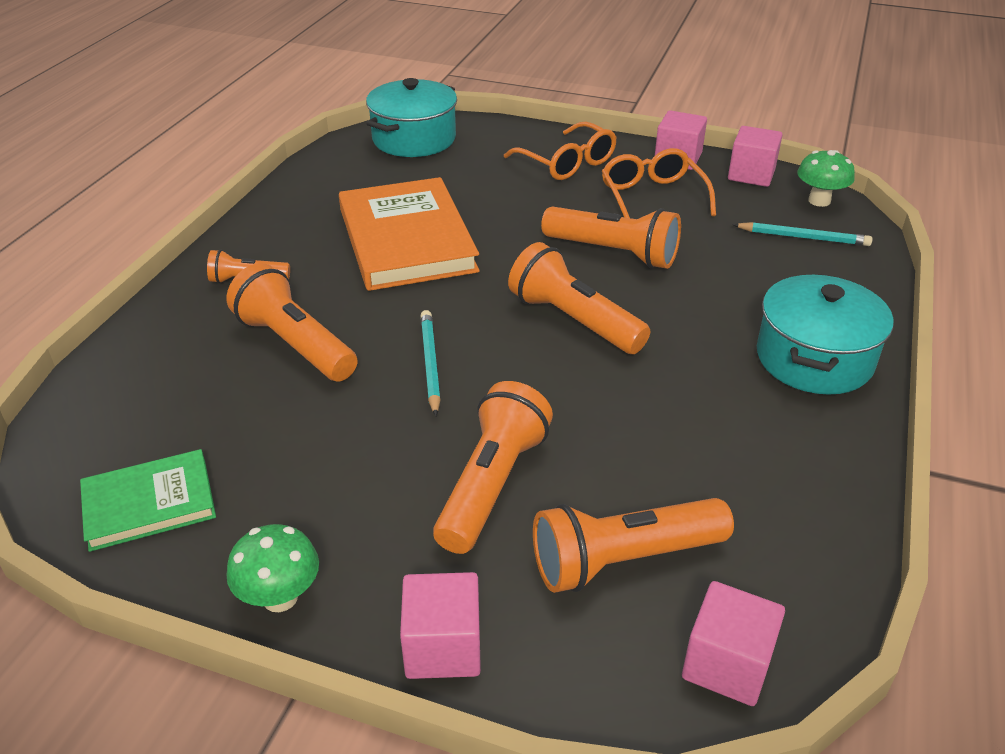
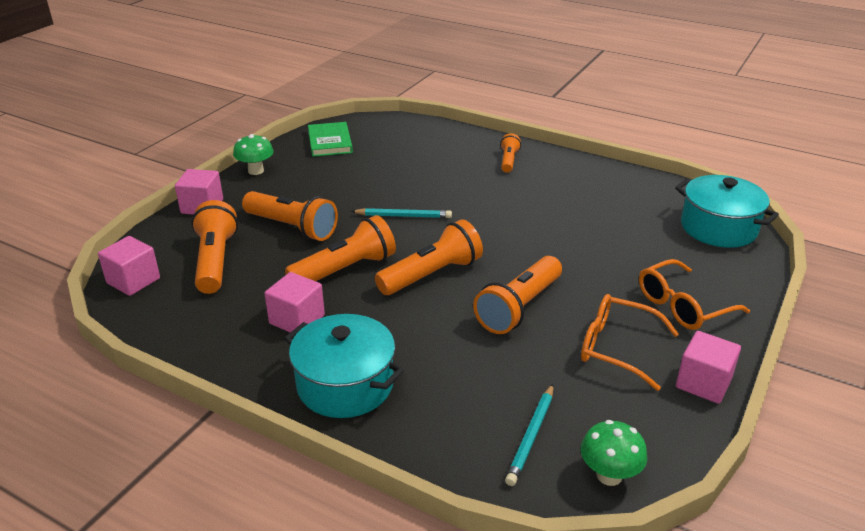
camera: 100 degrees right, 5 degrees down
(294, 344) = (438, 175): orange flashlight -> orange flashlight (345, 269)
(406, 240) = (550, 216): orange book -> none
(652, 197) = (616, 348): orange glasses -> orange glasses turned 150 degrees counterclockwise
(751, 174) = (670, 433): pink cube -> pink cube (297, 319)

